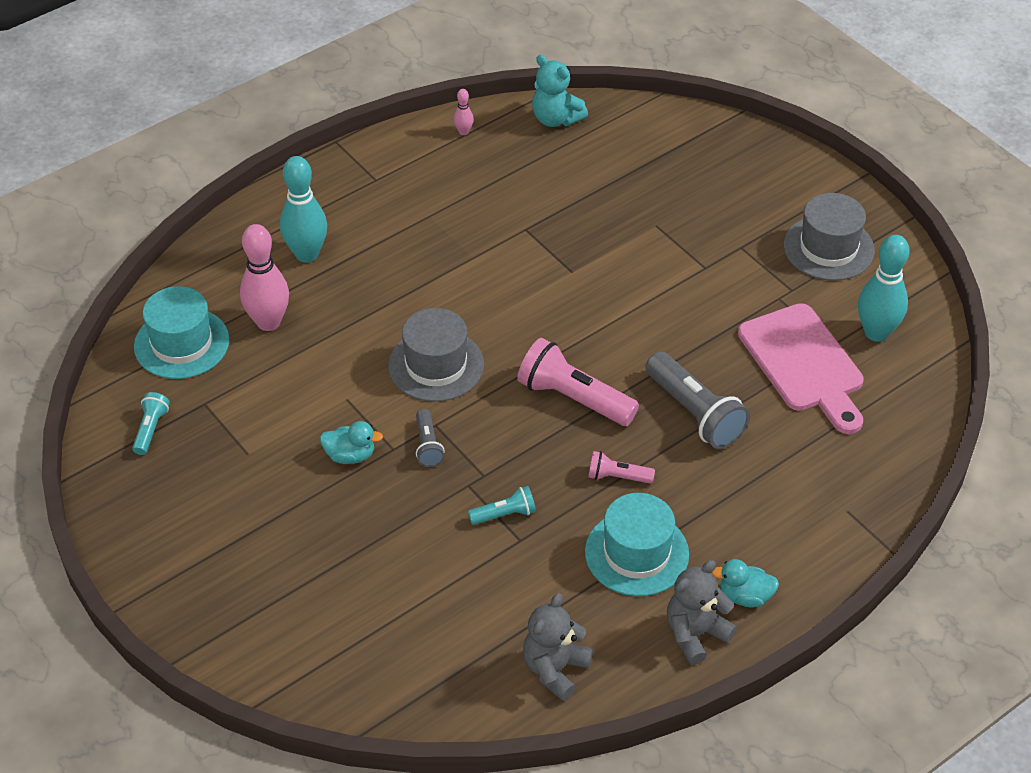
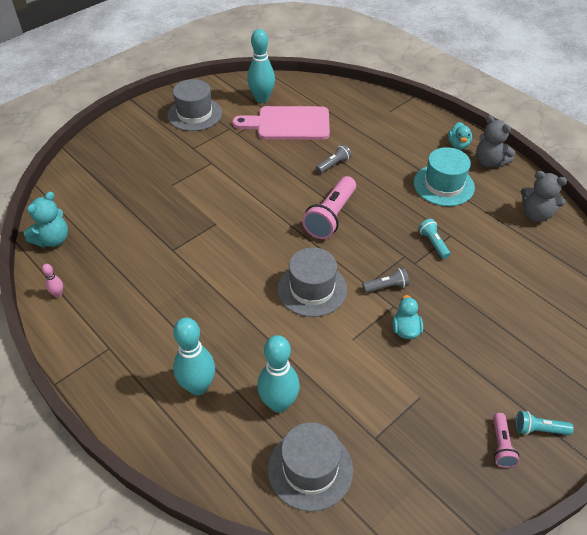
camera: 95 degrees left, 0 degrees up
(151, 429) = (411, 475): turquoise flashlight -> turquoise flashlight (539, 429)
(181, 343) = (310, 469): turquoise hat -> grey hat
(268, 322) = (279, 403): pink bowling pin -> turquoise bowling pin
(617, 477) = (390, 195): pink flashlight -> pink flashlight (501, 445)
(695, 413) = (333, 164): grey flashlight -> grey flashlight, size x0.52
(804, 364) = (288, 124): pink cutting board -> pink cutting board turned 150 degrees counterclockwise

